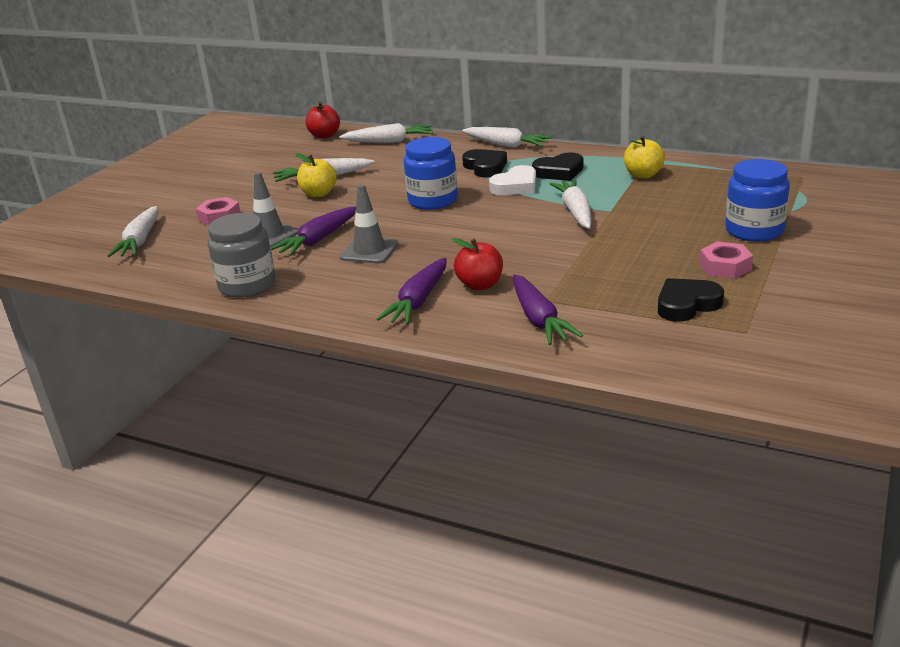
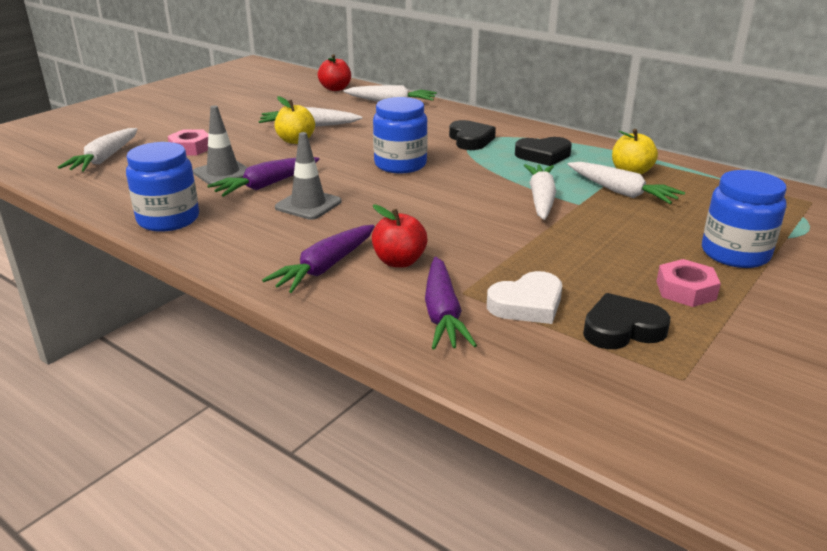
camera: 10 degrees right, 0 degrees up
(247, 285) = (168, 219): grey jar -> blue jar
(506, 145) = (502, 122): white carrot -> white carrot (621, 192)
(515, 186) = (491, 163): white heart -> white heart (527, 304)

